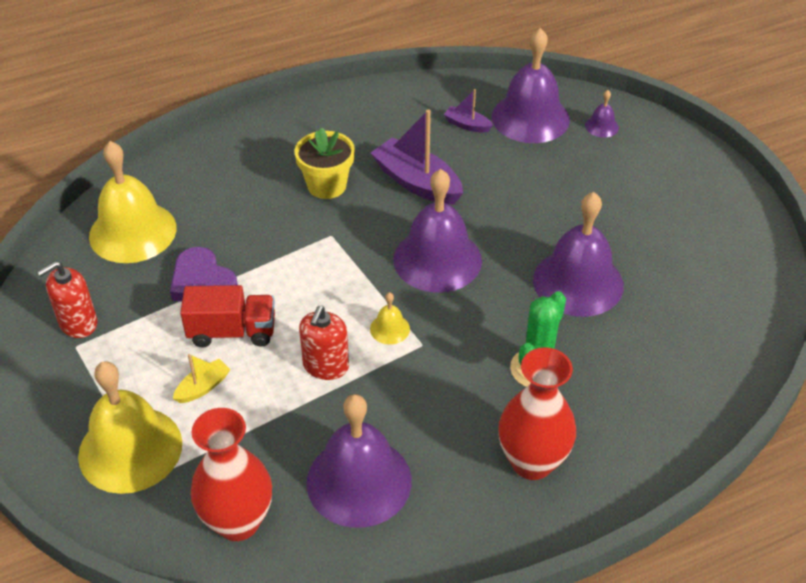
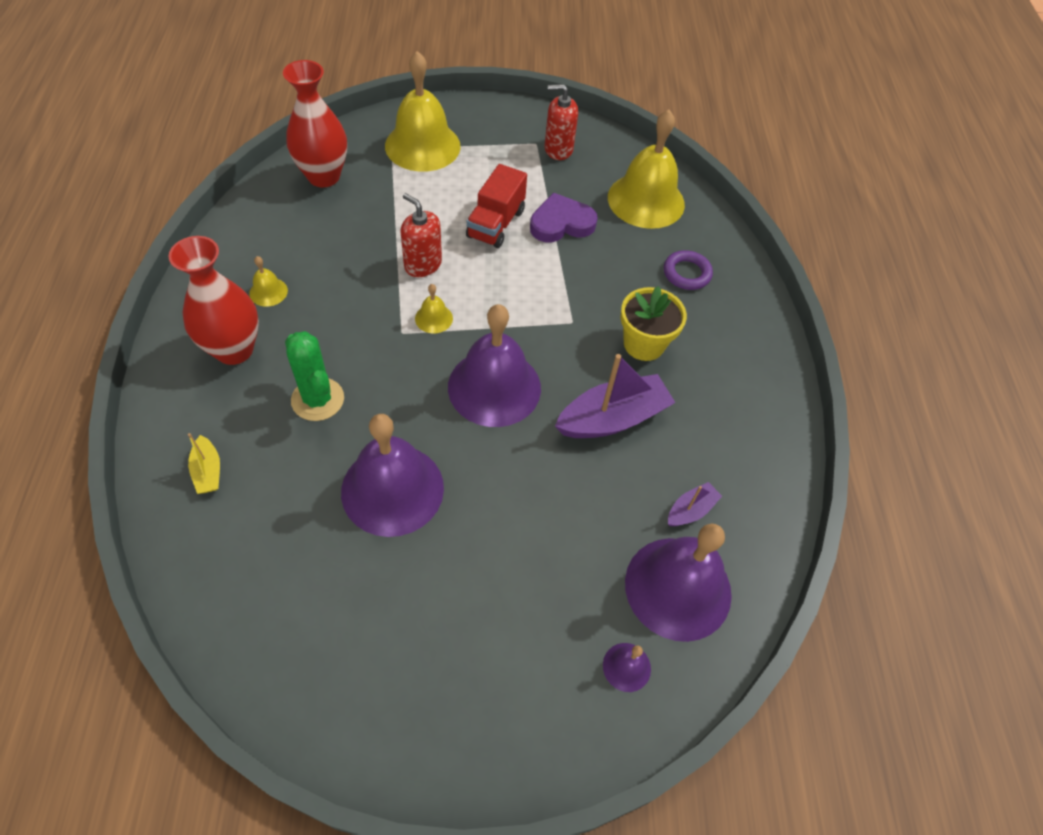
camera: 110 degrees right, 10 degrees up
(78, 323) = (558, 149): red soap dispenser -> red soap dispenser turned 75 degrees counterclockwise
(203, 387) = (451, 193): yellow boat -> yellow boat (208, 471)
(223, 180) = (686, 273): none -> purple ring
(359, 481) = (304, 244): purple bell -> none
(444, 476) = (268, 292): none -> yellow bell

